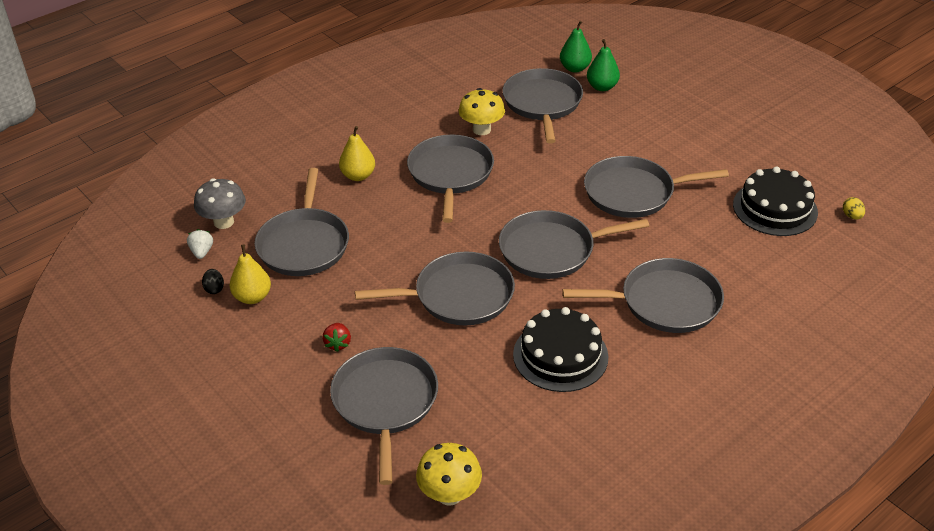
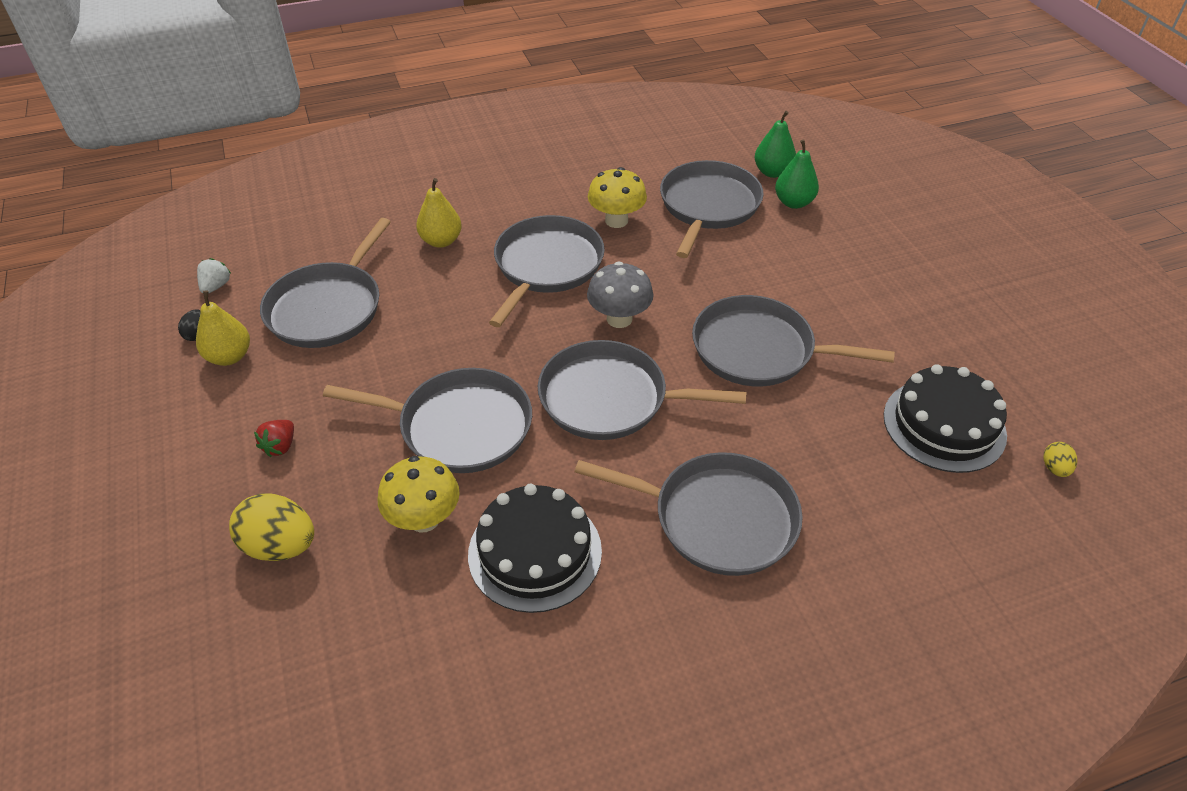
camera: 20 degrees right, 5 degrees up
(224, 222) = (263, 257): grey mushroom -> grey mushroom (619, 319)
(385, 403) = (280, 546): grey pan -> yellow egg
(449, 494) = (270, 712): yellow mushroom -> yellow mushroom (424, 519)

